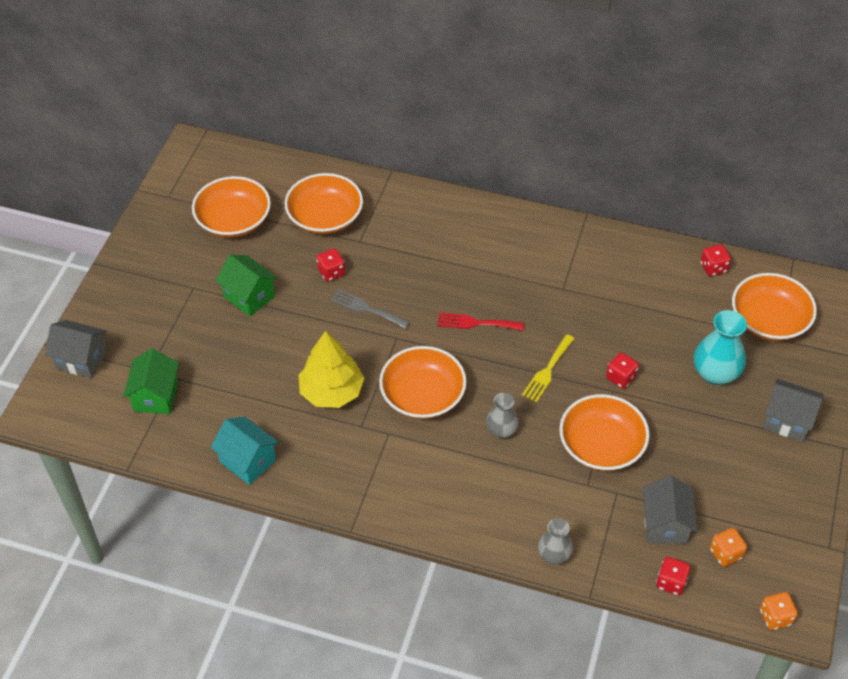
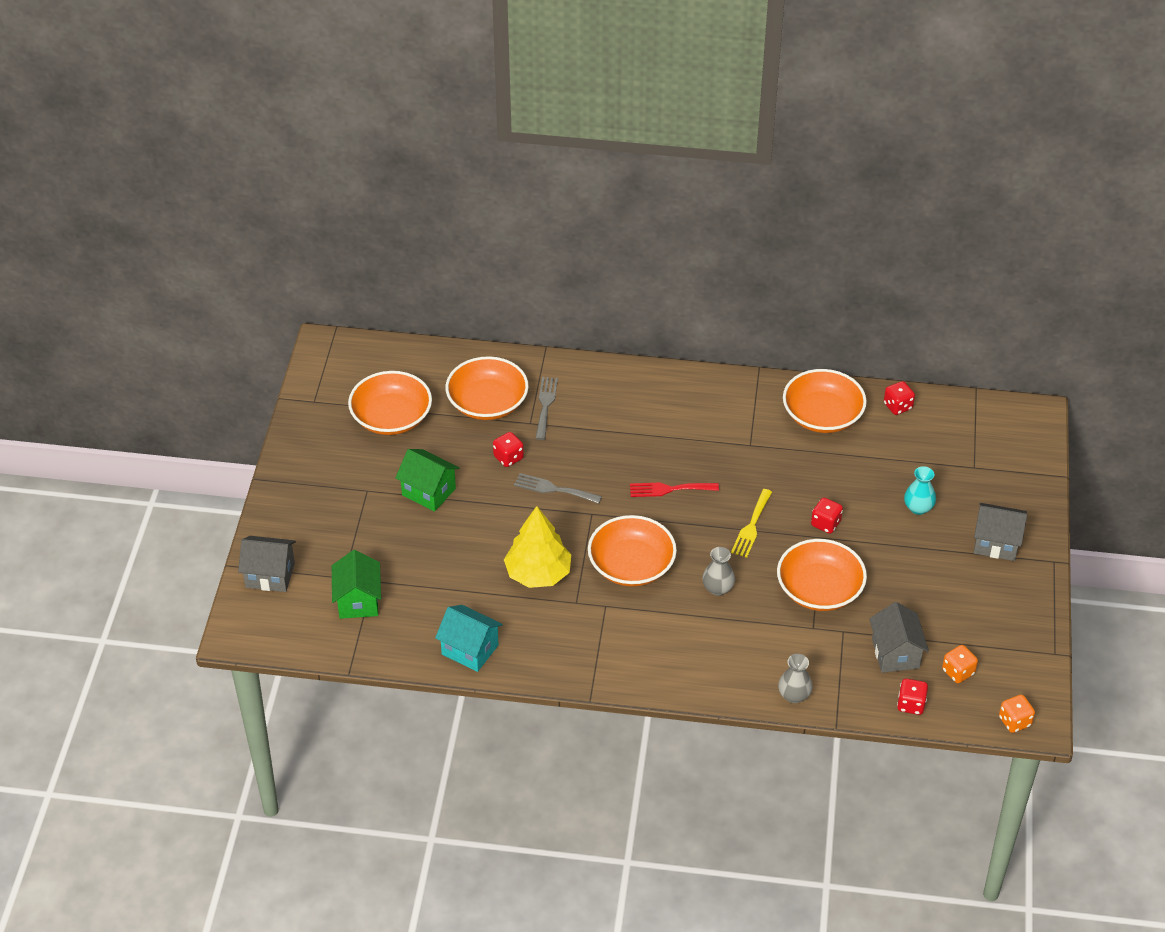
camera: 10 degrees left, 5 degrees down
(378, 226) = (545, 405): none -> grey fork
(715, 373) = (918, 508): turquoise vase -> turquoise vase, size x0.62
(769, 320) = (962, 450): orange bowl -> orange bowl (822, 415)

